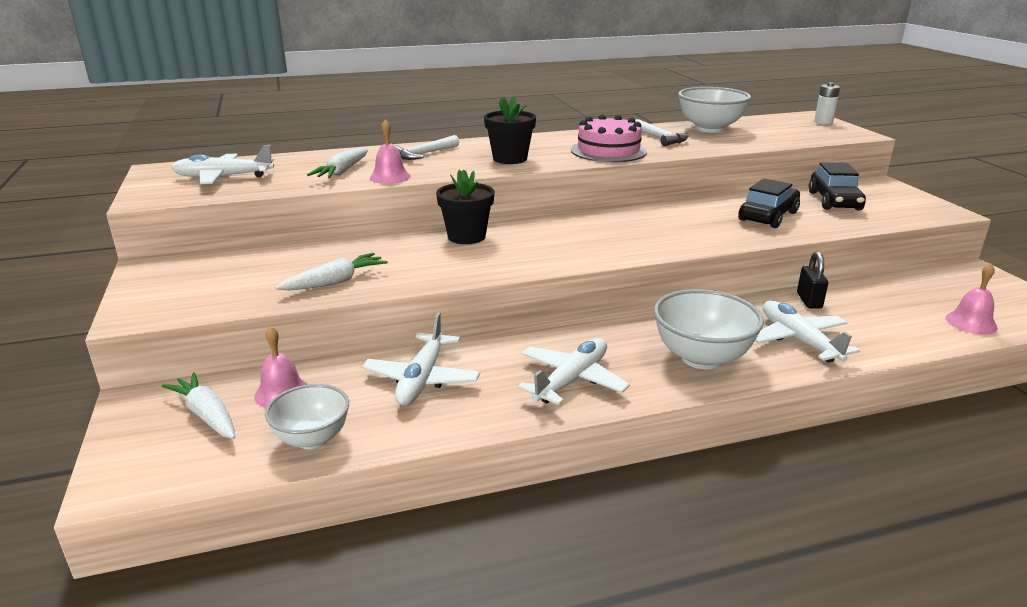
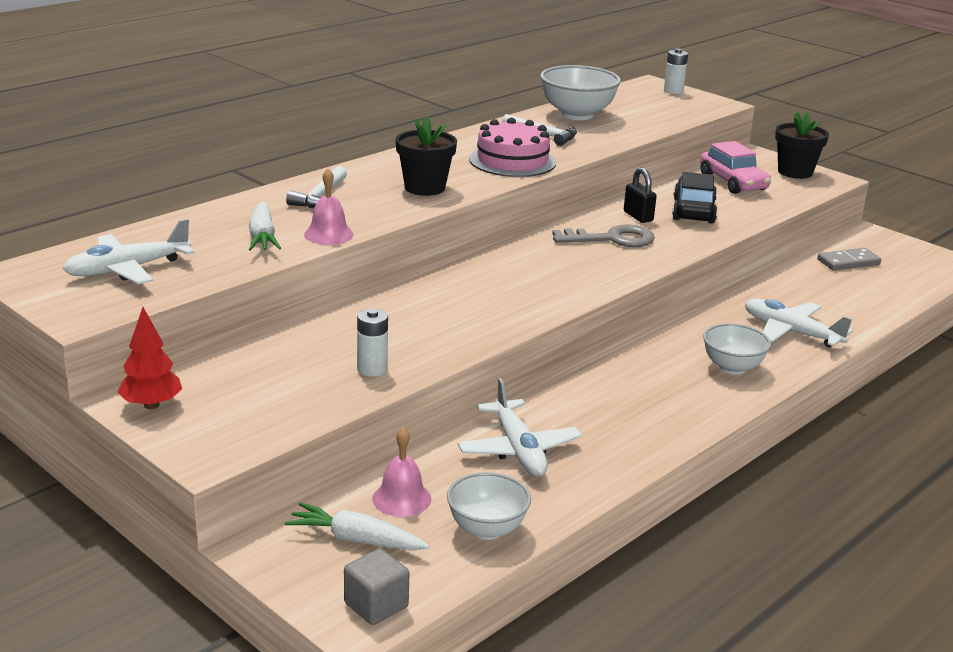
camera: 30 degrees left, 0 degrees up
(147, 475) = (376, 605): none -> grey cube
(156, 273) = (151, 405): none -> red tree
(335, 282) = (372, 369): white carrot -> white battery
(466, 236) = (438, 289): black flower pot -> black flower pot (795, 172)
(572, 380) = (649, 415): white plane -> none
(662, 225) = (612, 239): none -> grey key
(701, 358) = (732, 367): white bowl -> white bowl, size x0.65
(809, 301) = (767, 292): black padlock -> black padlock (638, 216)
(834, 201) = (733, 182): black car -> pink car
(927, 291) = (848, 262): none -> grey domino
(971, 322) = (900, 285): pink bell -> none

